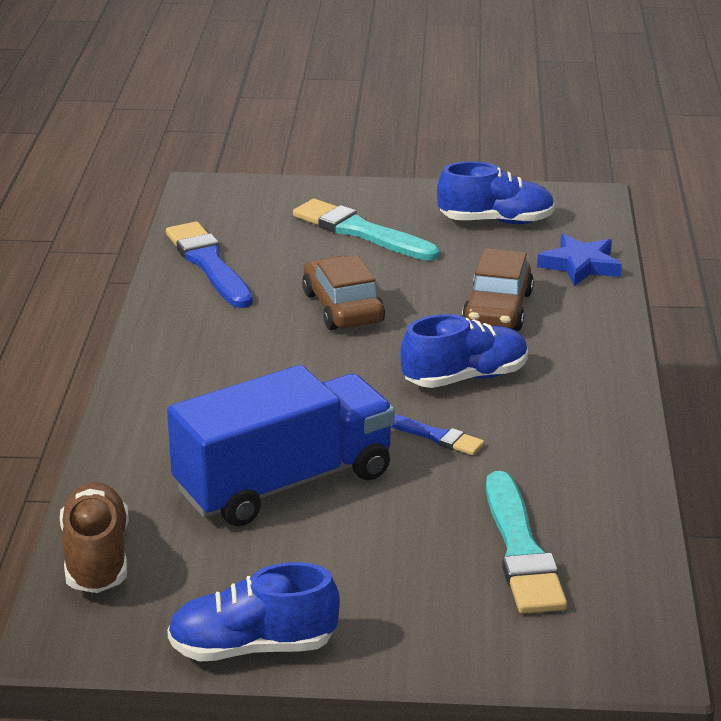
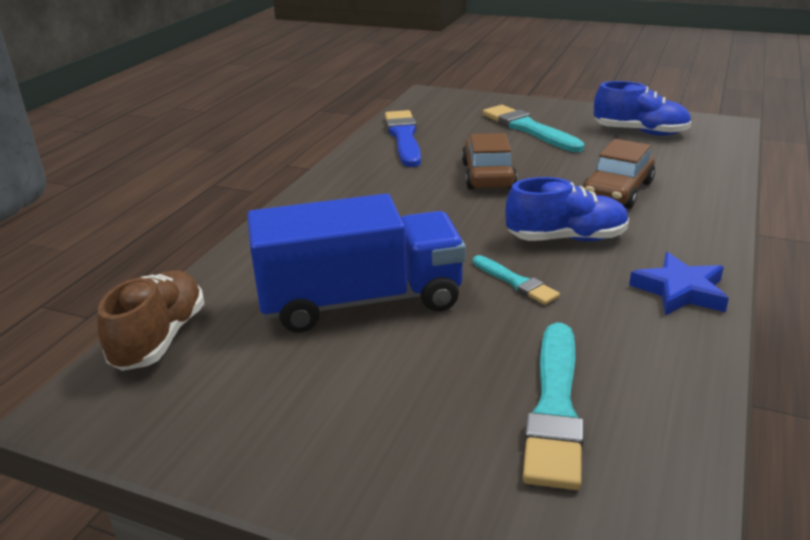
camera: 20 degrees right, 0 degrees up
(253, 647) = (228, 458): blue shoe -> none
(434, 436) = (516, 282): blue brush -> turquoise brush
(580, 265) = (702, 168): blue star -> blue star (680, 291)

